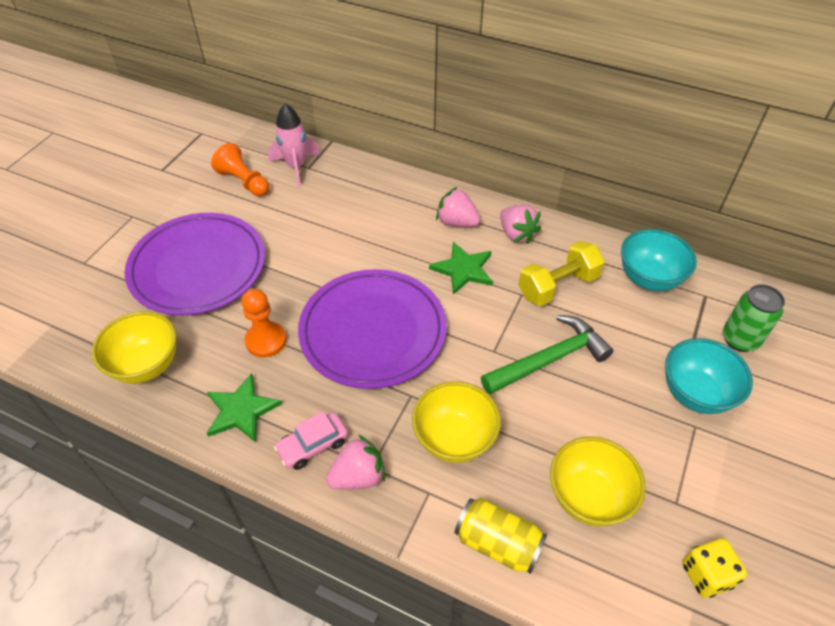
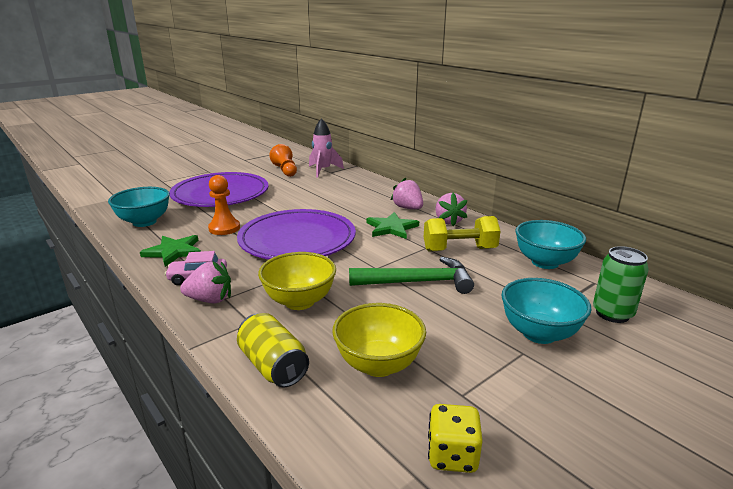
camera: 25 degrees right, 25 degrees down
(146, 365) = (144, 222): yellow bowl -> turquoise bowl

